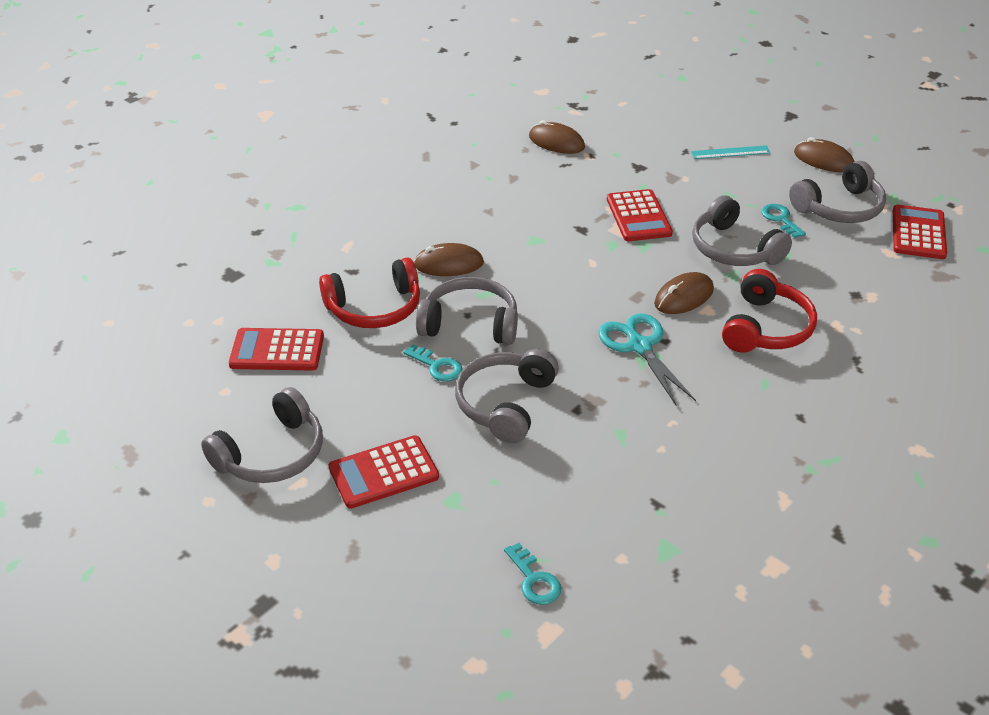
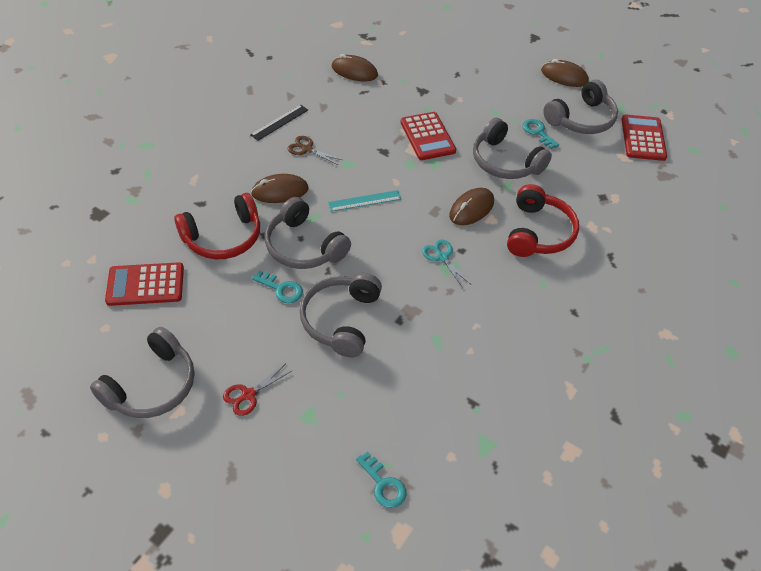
camera: 10 degrees left, 10 degrees up
(383, 472) = (248, 395): red calculator -> red scissors
(457, 192) = (279, 122): none -> black ruler
(470, 323) = (304, 246): grey headphones -> grey headphones turned 135 degrees counterclockwise
(487, 222) = (307, 149): none -> brown scissors
(639, 346) = (442, 257): turquoise scissors -> turquoise scissors, size x0.59
(730, 152) = (492, 73): turquoise ruler -> turquoise ruler (364, 201)

